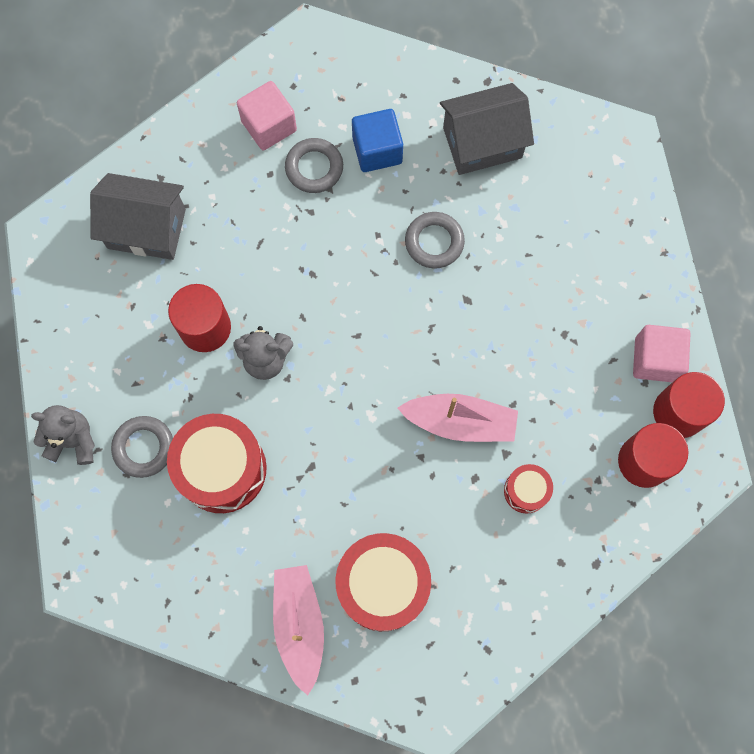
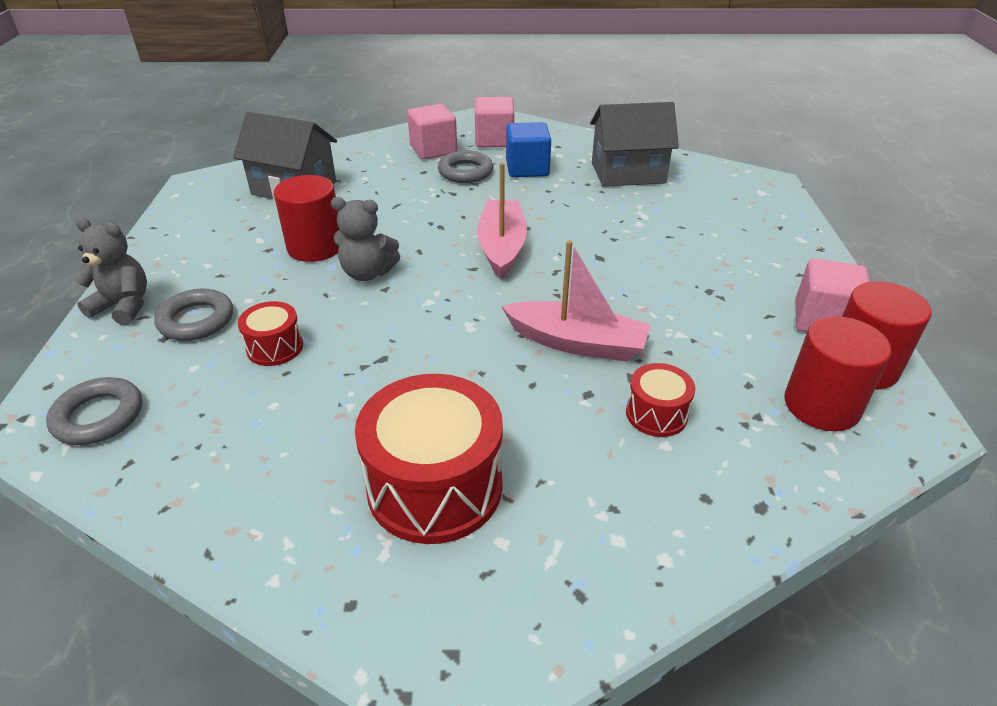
camera: 10 degrees right, 35 degrees down
(222, 469) = (275, 347): red drum -> red drum, size x0.50
(299, 625) = (296, 516): pink boat -> pink boat (501, 247)
(331, 93) = (494, 140): none -> pink cube
(434, 242) = (571, 220): grey ring -> grey ring (98, 416)

